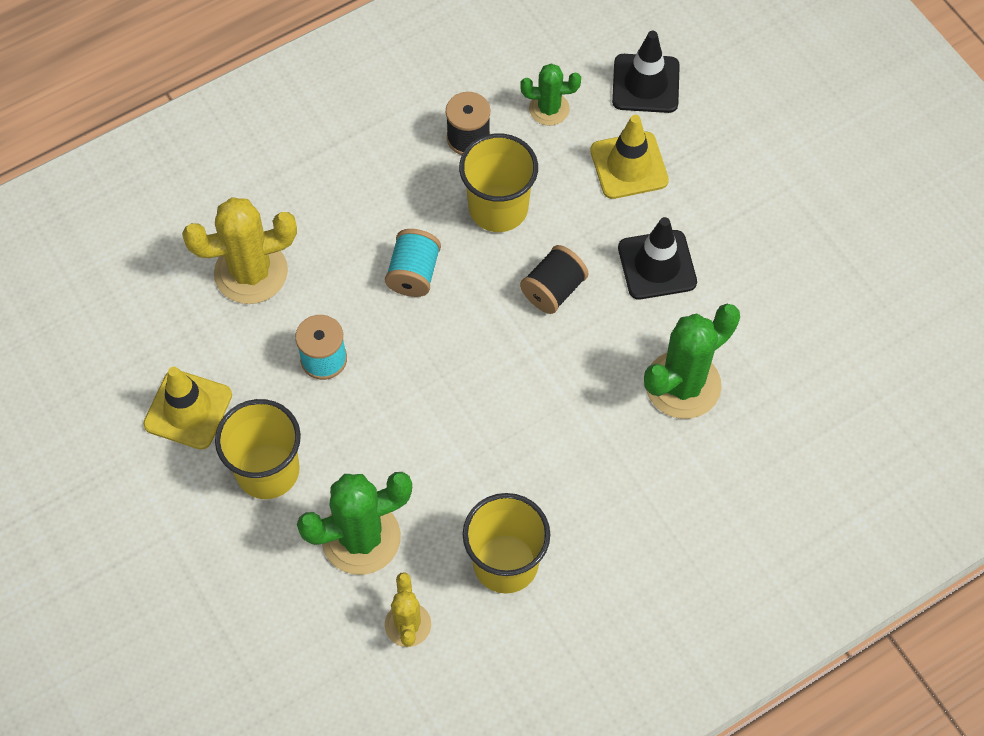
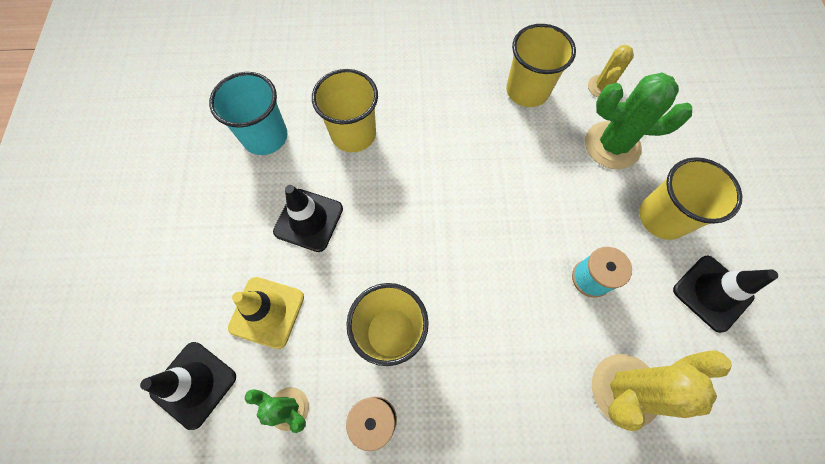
camera: 150 degrees left, 5 degrees up
(188, 409) = (712, 293): yellow traffic cone -> black traffic cone
(251, 272) = (625, 389): yellow cactus -> yellow cactus turned 45 degrees counterclockwise
(413, 273) = (489, 312): turquoise spool -> none
(553, 290) = (393, 241): black spool -> none
(682, 385) = (353, 134): green cactus -> yellow cup
(781, 327) = (265, 137): none -> turquoise cup

